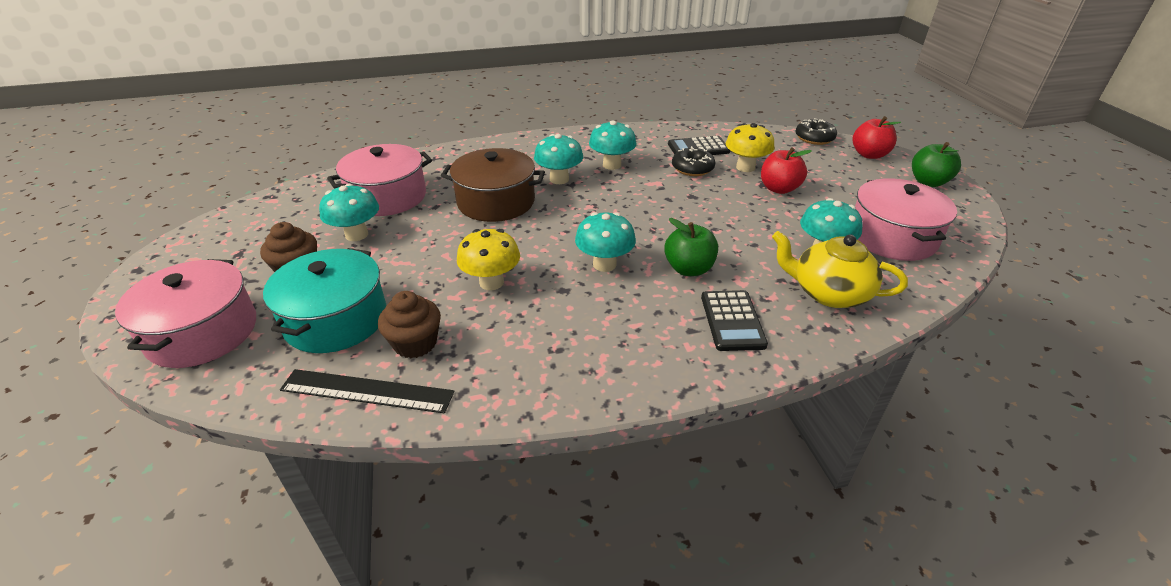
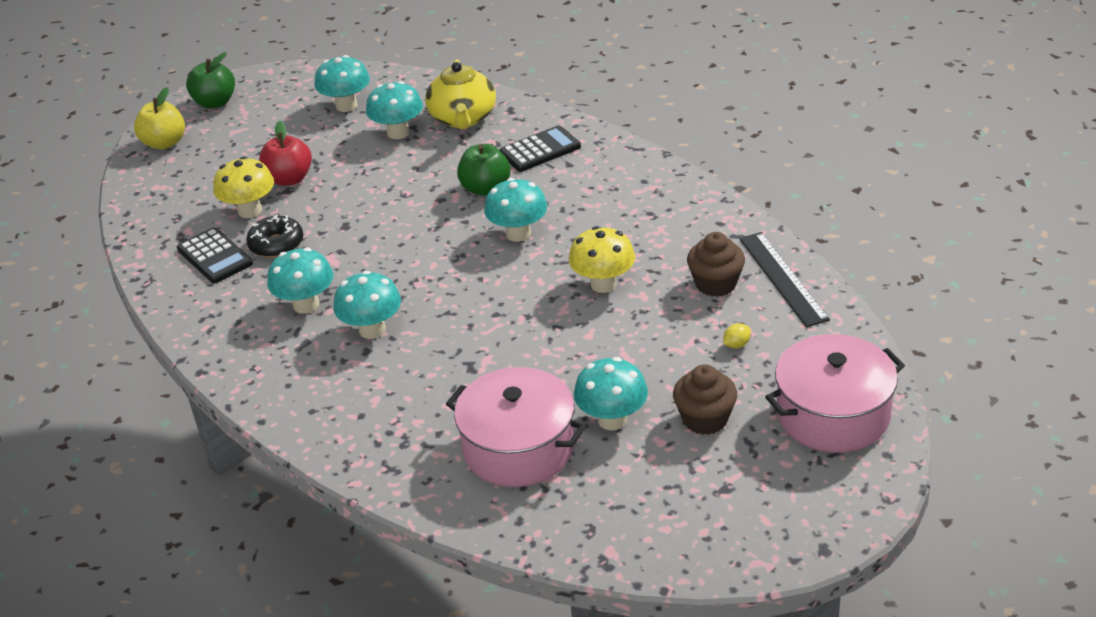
camera: 115 degrees left, 0 degrees up
(336, 319) = (736, 345): turquoise pot -> yellow lemon
(496, 202) = (461, 353): brown pot -> none
(814, 138) = (135, 184): black donut -> none
(869, 155) = (164, 143): red apple -> yellow apple
(892, 237) = (346, 105): pink pot -> turquoise mushroom

